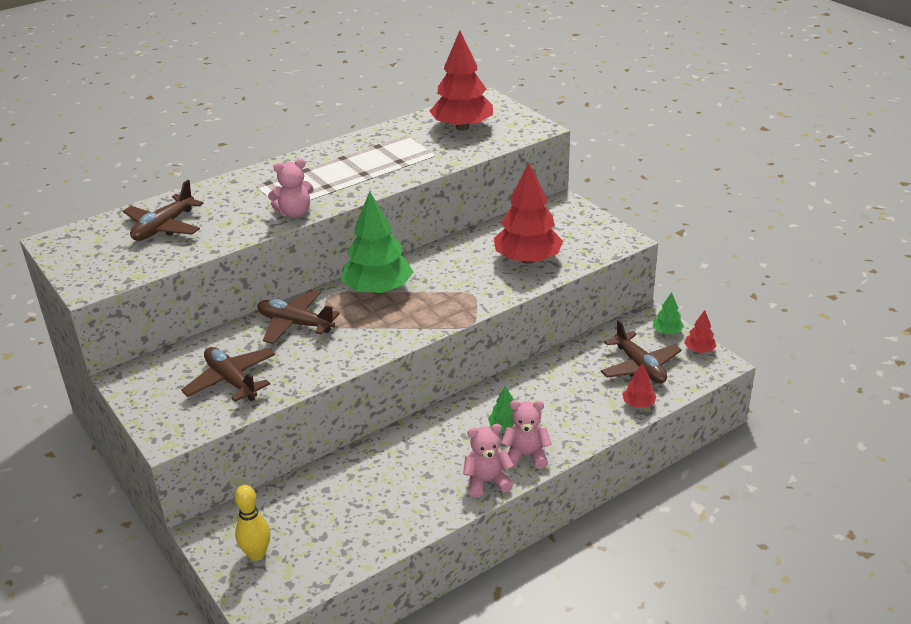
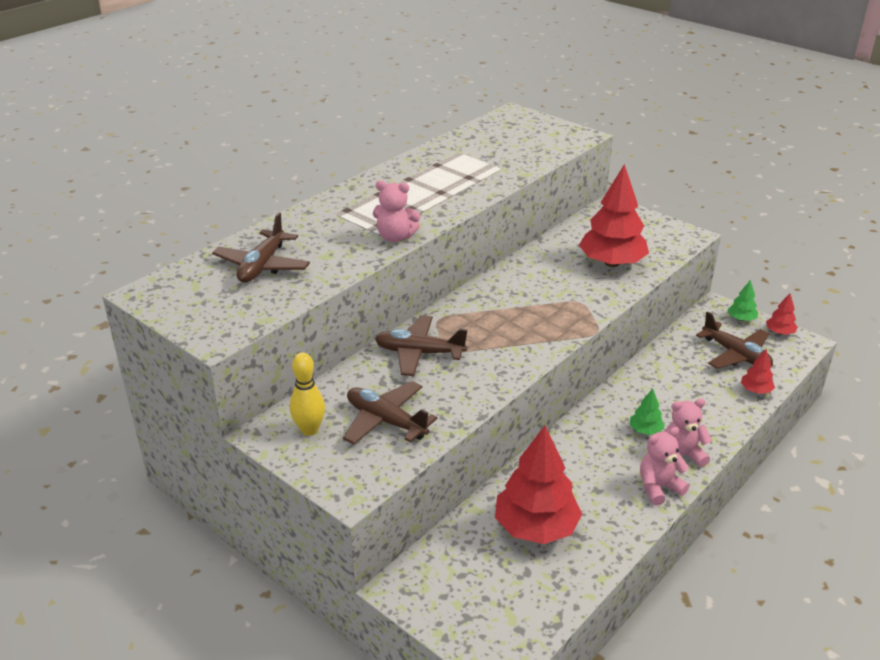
camera: 15 degrees left, 0 degrees up
(257, 554) = (467, 603): yellow bowling pin -> yellow bowling pin (309, 430)
(294, 213) = (395, 237): pink teddy bear -> pink teddy bear turned 45 degrees clockwise
(378, 289) = (483, 308): green tree -> none
(462, 127) = (509, 140): red tree -> red tree (536, 527)

